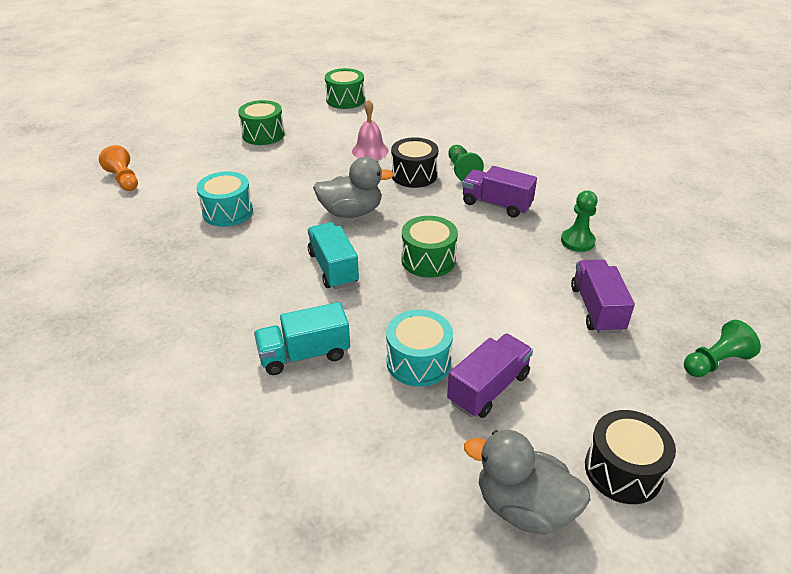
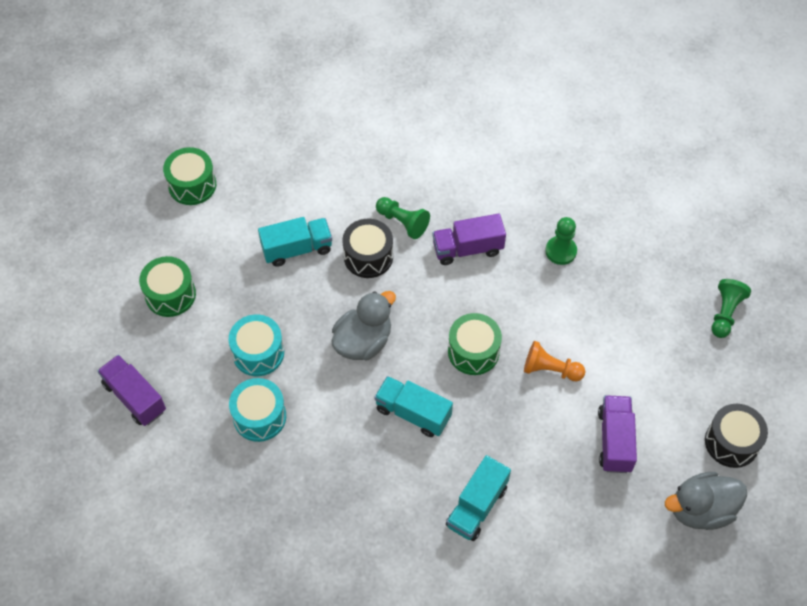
camera: 40 degrees left, 20 degrees up
(124, 180) = (112, 449): orange pawn -> orange pawn (550, 369)
(370, 151) = (297, 249): pink bell -> turquoise truck
(418, 362) = (554, 453): turquoise drum -> turquoise drum (258, 353)
(596, 309) = (625, 316): purple truck -> purple truck (135, 397)

